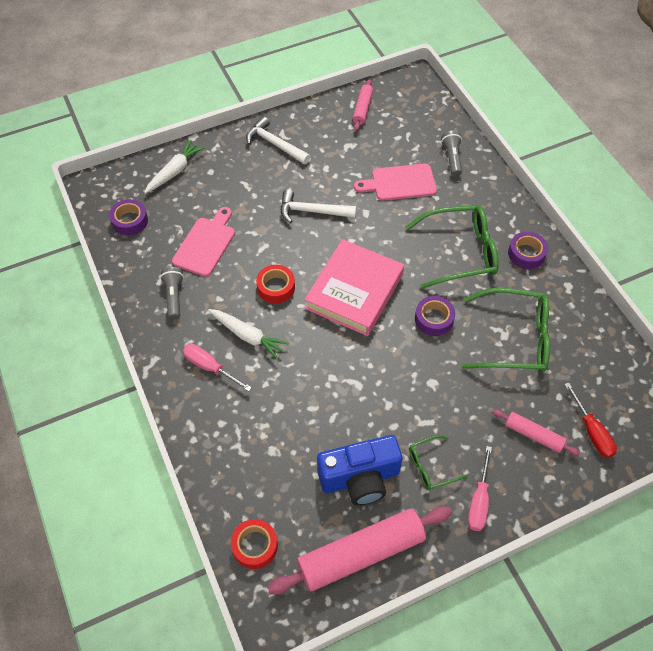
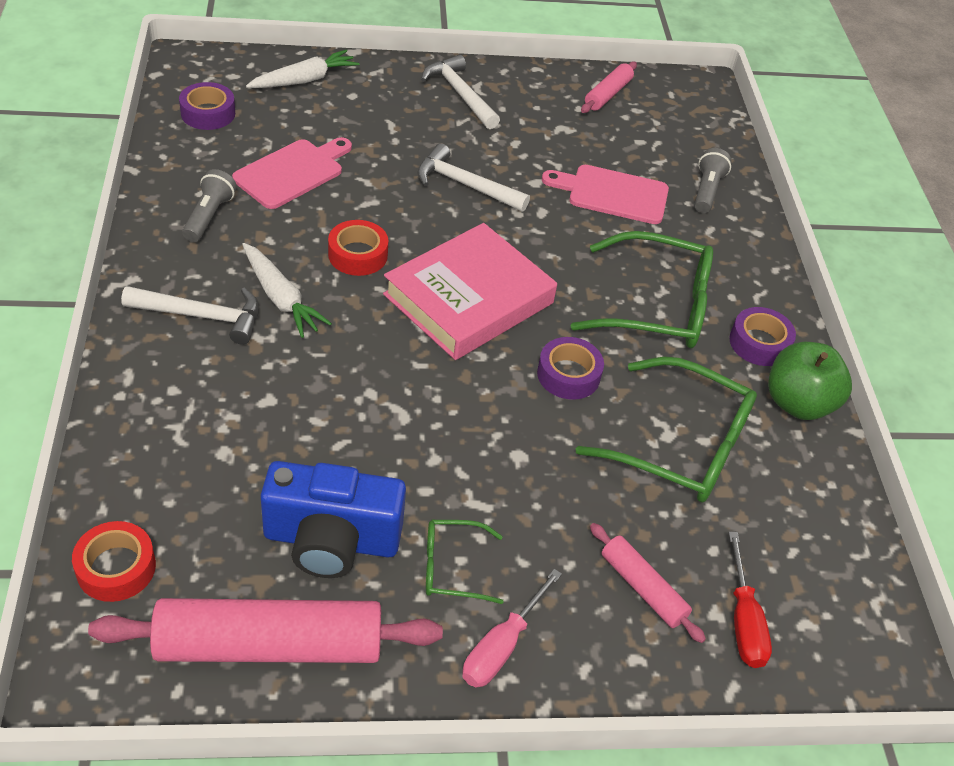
camera: 15 degrees right, 10 degrees down
(210, 367) = (202, 316): pink screwdriver -> white hammer
(563, 285) = (798, 403): none -> green apple

